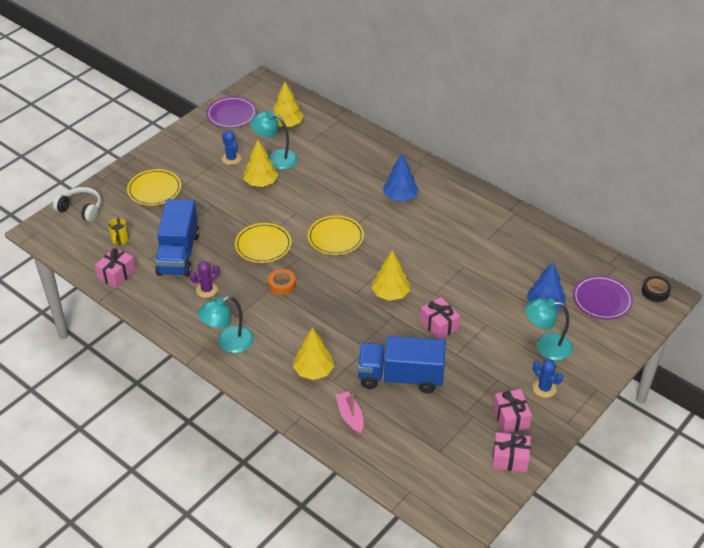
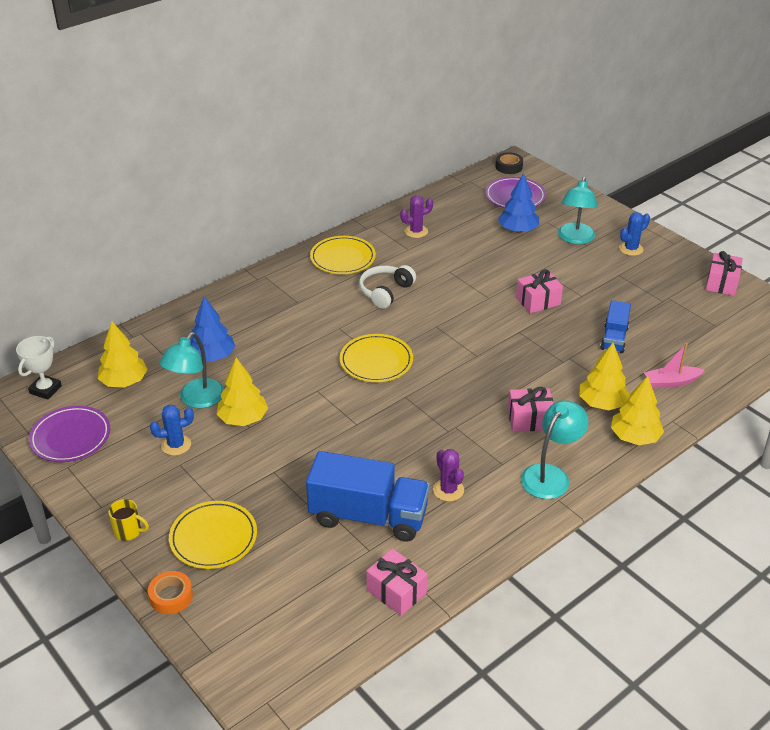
camera: 80 degrees left, 5 degrees down
(81, 209) = (227, 637): white headphones -> white headphones (385, 292)
(120, 240) = (319, 585): yellow mug -> yellow mug (129, 531)
(228, 343) = (550, 475): turquoise lamp -> turquoise lamp turned 120 degrees counterclockwise
(263, 245) = (373, 427): yellow plate -> yellow plate (343, 258)
(272, 94) = (45, 389): none -> white trophy
(282, 284) = (452, 416): orange tape -> orange tape (171, 596)
(390, 294) = (483, 329): yellow tree -> yellow tree (634, 437)
(400, 197) = (317, 301): blue tree -> blue tree (212, 356)
(400, 377) = (614, 338): blue truck -> blue truck, size x0.55
(511, 417) = (669, 274): pink gift -> pink gift (529, 419)
(516, 240) = (416, 231): none -> purple cactus

